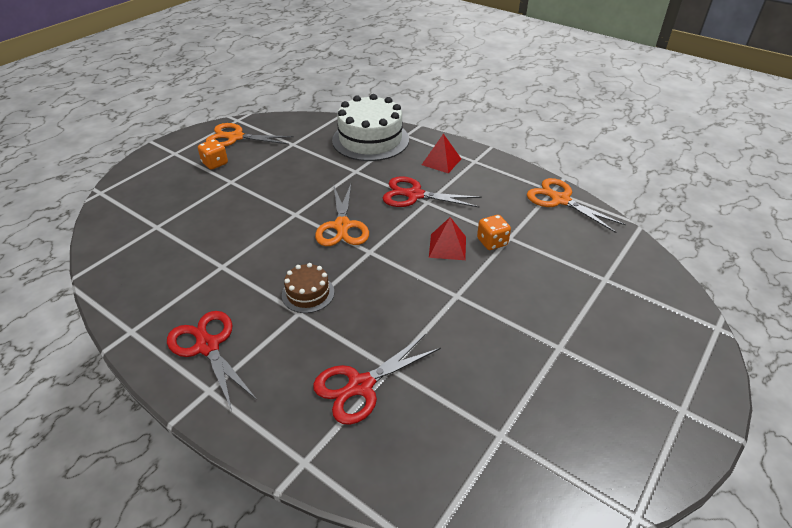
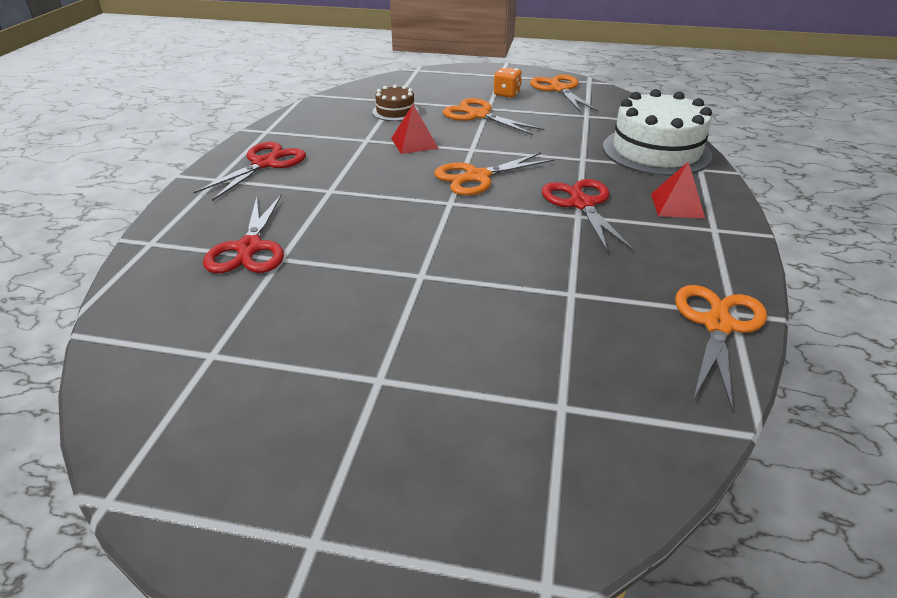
camera: 65 degrees right, 5 degrees down
(239, 191) = (478, 115): none -> orange scissors
(308, 293) = (359, 187): brown cake -> brown cake (395, 111)
(361, 386) = (250, 248): red scissors -> red scissors turned 120 degrees counterclockwise
(447, 246) = (505, 249): red pyramid -> red pyramid (414, 143)
(492, 242) = (547, 281): orange dice -> none

